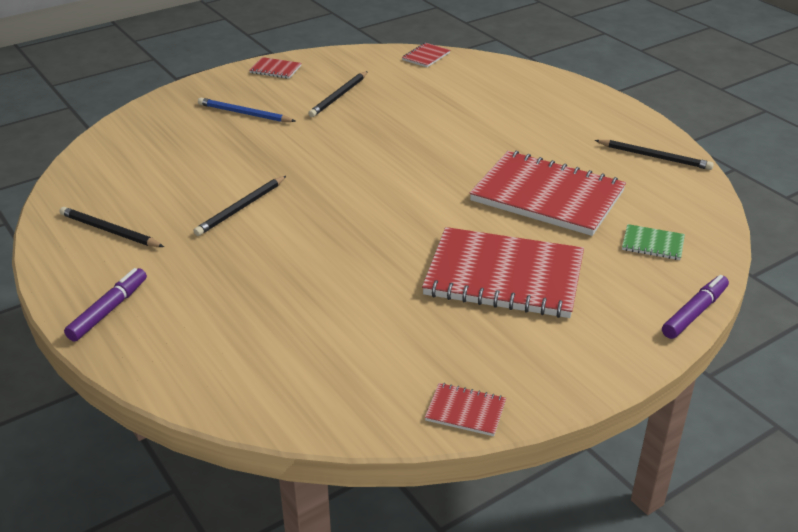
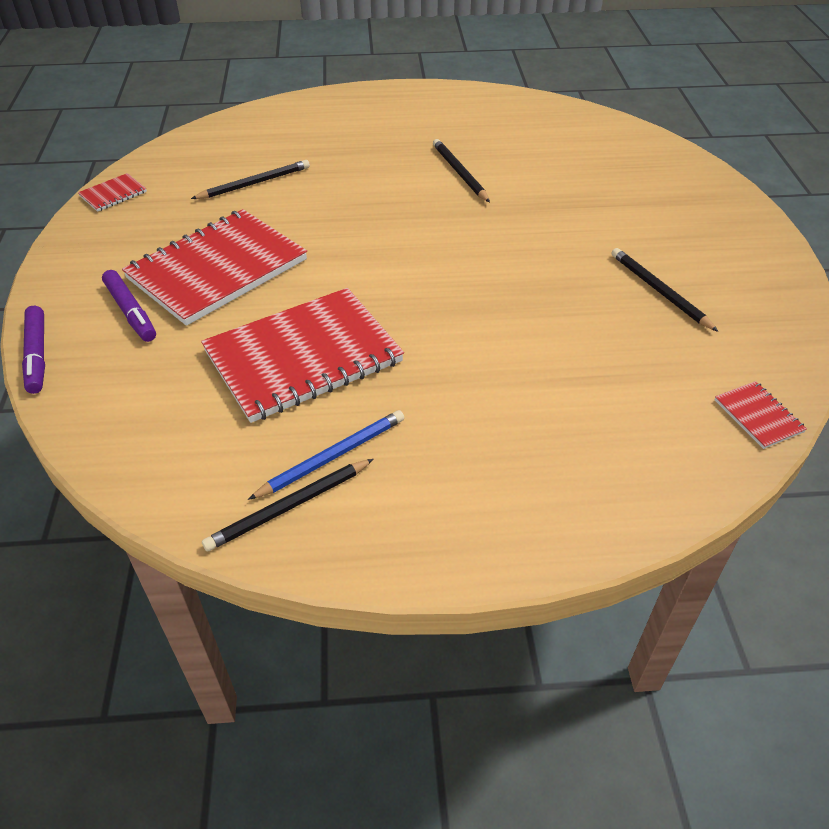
camera: 120 degrees right, 10 degrees up
(108, 310) = (376, 100): purple marker -> purple marker (131, 312)
(109, 231) = (478, 115): black pencil -> black pencil (254, 183)
(244, 114) = (651, 216): blue pencil -> blue pencil (332, 456)
(275, 69) = (767, 266): red notebook -> none
(652, 244) = (146, 389): green notebook -> none

